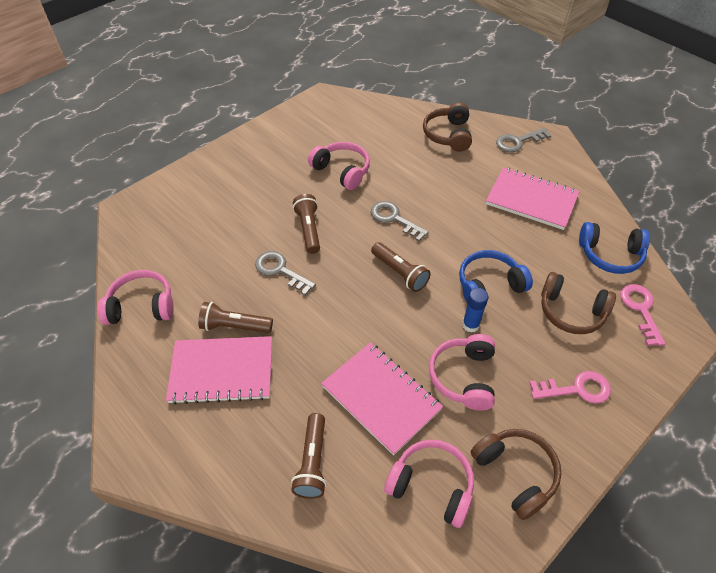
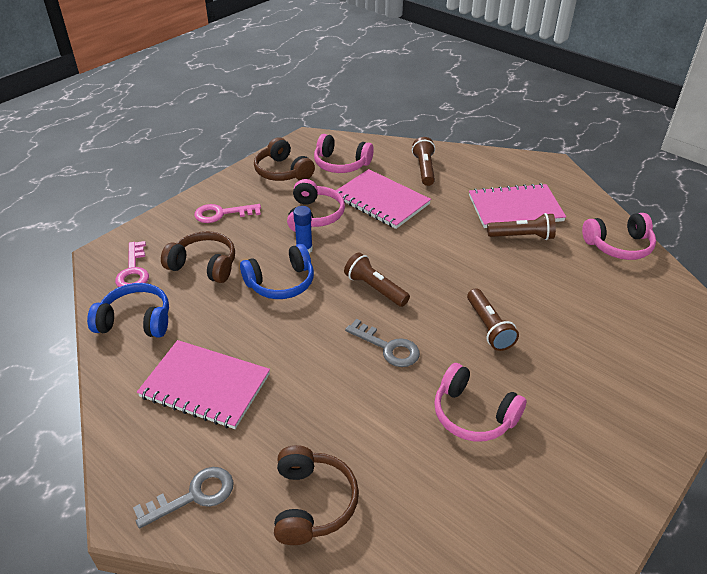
camera: 175 degrees right, 10 degrees down
(280, 270) = (502, 283): grey key -> none

